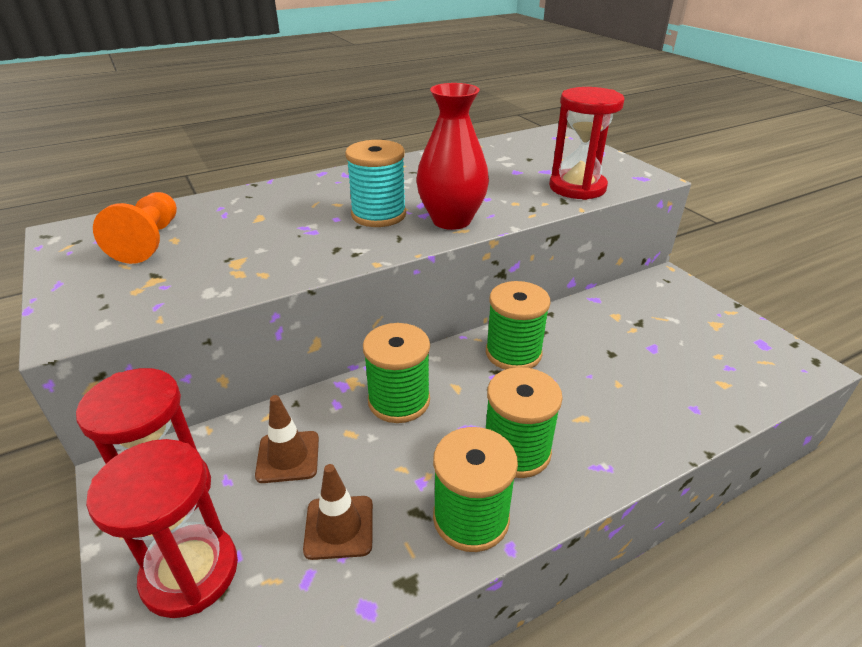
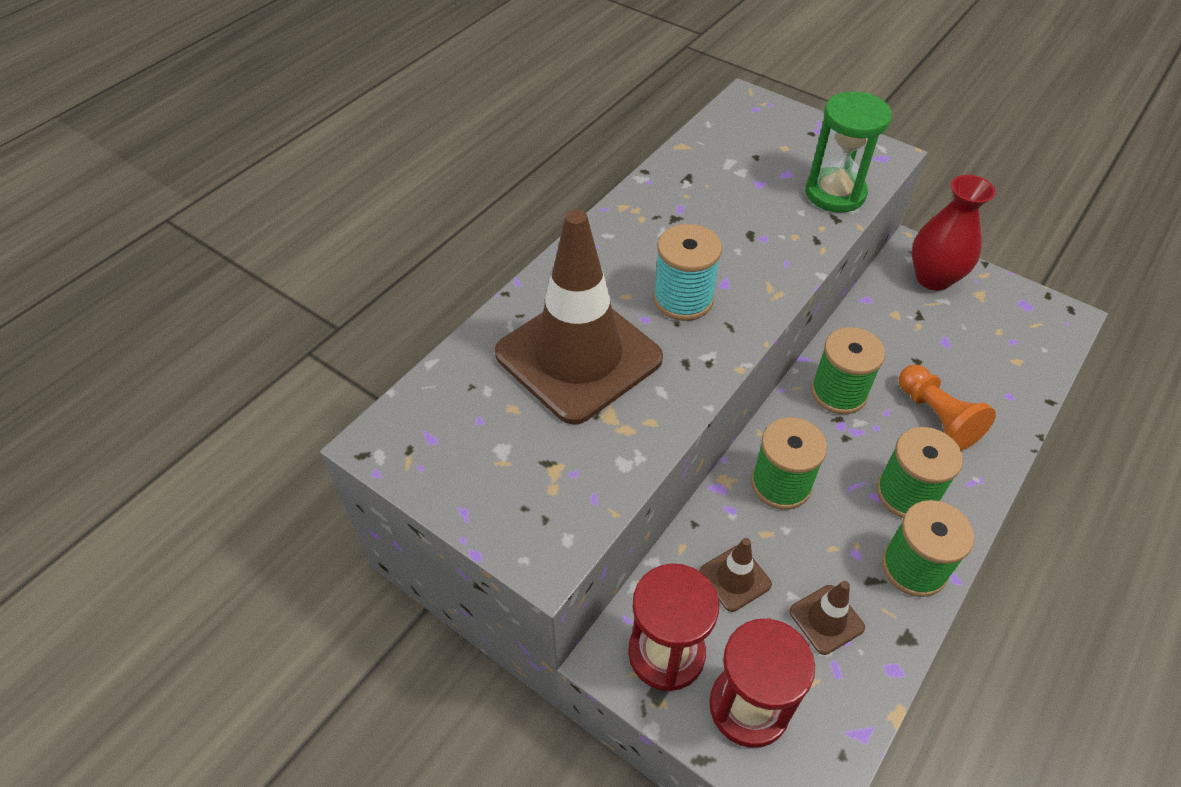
camera: 25 degrees left, 15 degrees up
(149, 241) = (490, 421): orange pawn -> orange pawn (936, 417)
(259, 225) = (578, 356): none -> brown traffic cone
(451, 220) = (757, 283): red vase -> red vase (933, 278)
(577, 187) = (835, 193): red hourglass -> green hourglass

